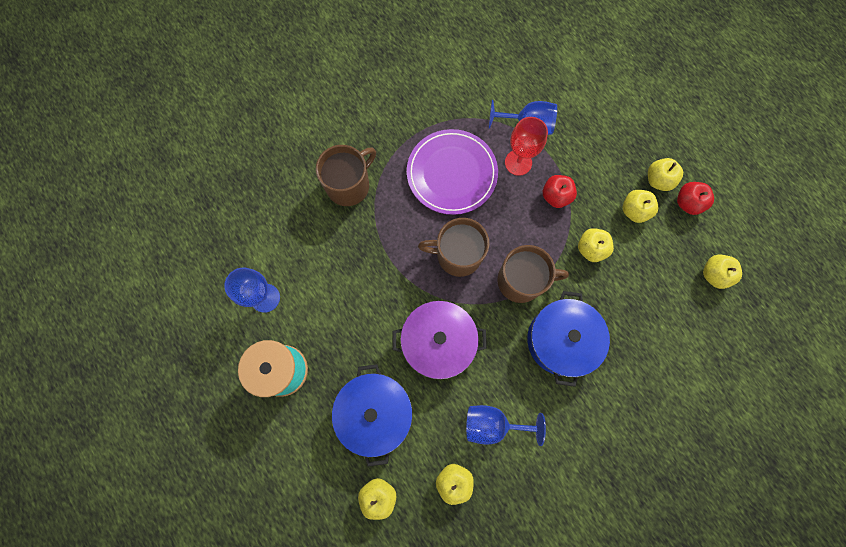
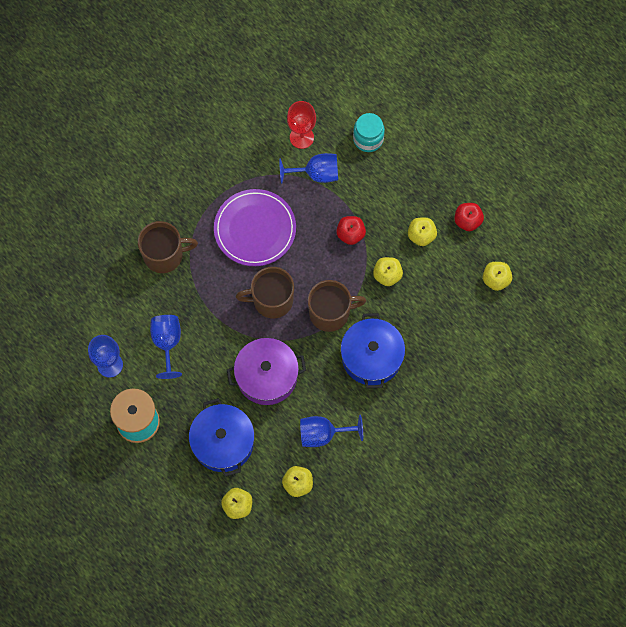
camera: 10 degrees left, 5 degrees down
(333, 284) = (167, 343): none -> blue goblet
(349, 185) = (164, 255): brown mug -> brown mug turned 45 degrees clockwise
(518, 162) = (313, 209): red goblet -> red goblet (301, 137)
(588, 97) = (368, 139): none -> turquoise jar
(658, 180) = (439, 205): yellow apple -> none

